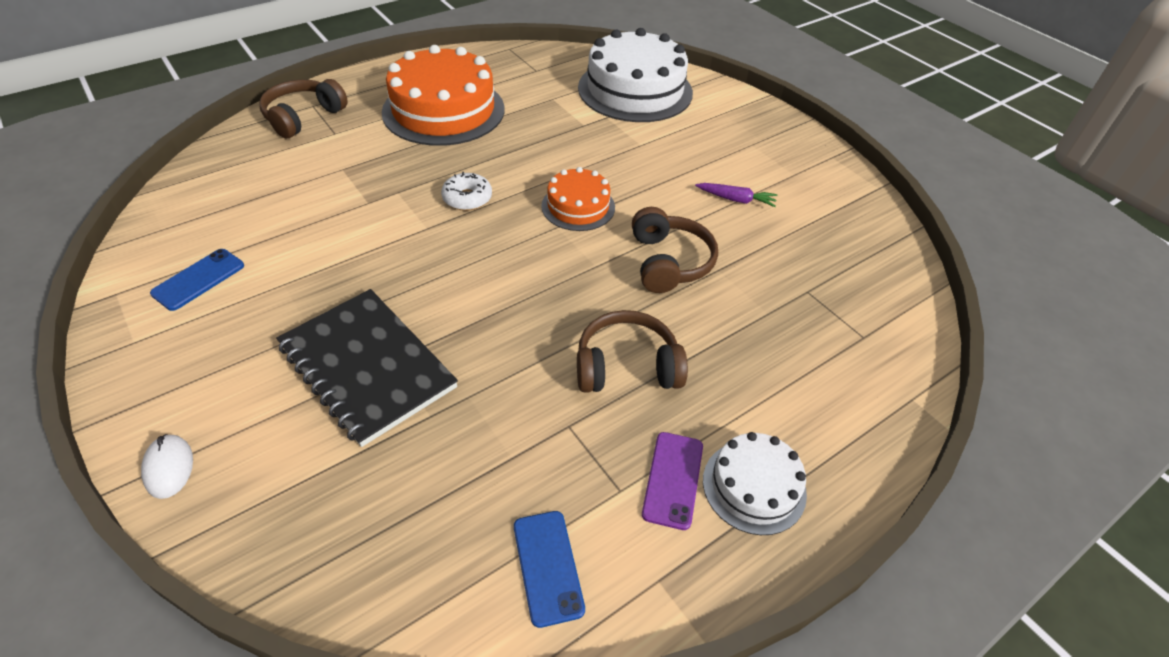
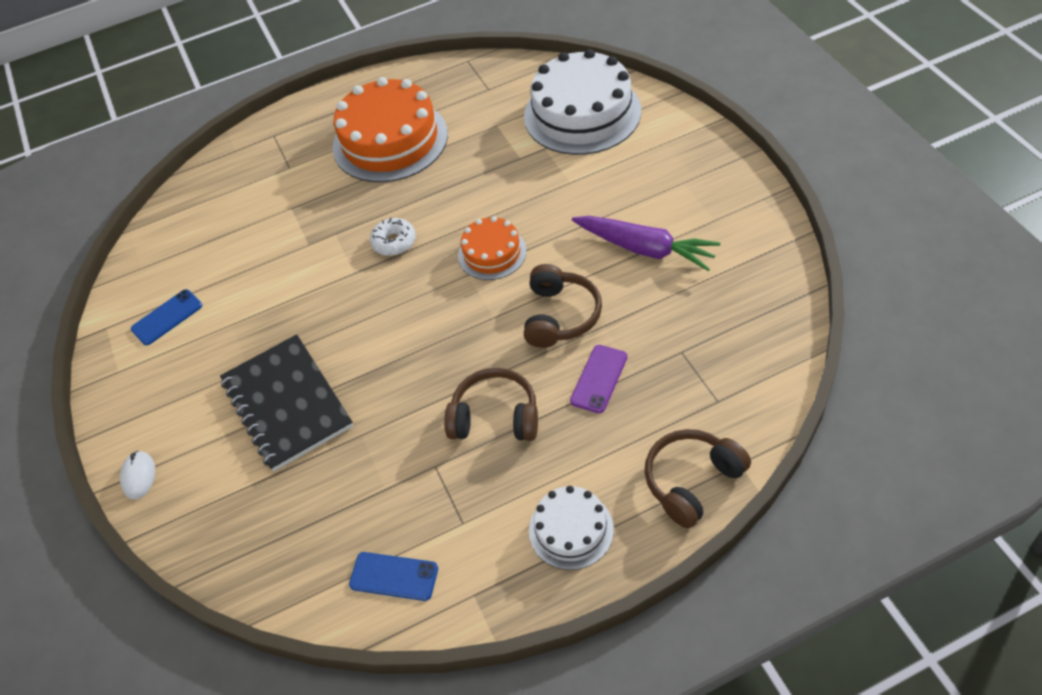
camera: 20 degrees right, 5 degrees up
(303, 117) = (264, 149): brown headphones -> brown headphones (692, 481)
(548, 567) = (394, 576): blue phone -> blue phone turned 75 degrees counterclockwise
(673, 479) = (506, 518): purple phone -> purple phone (599, 379)
(736, 199) = (645, 249): purple carrot -> purple carrot, size x1.90

